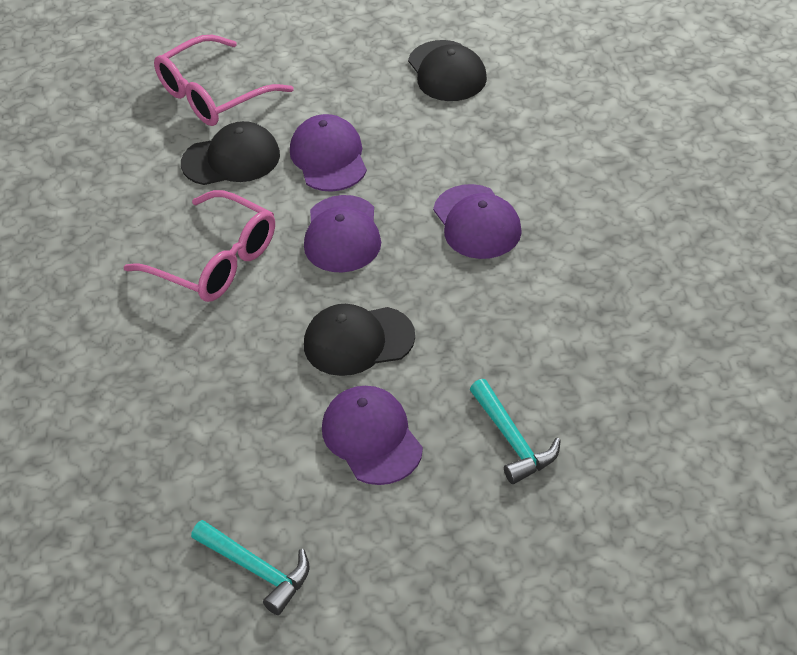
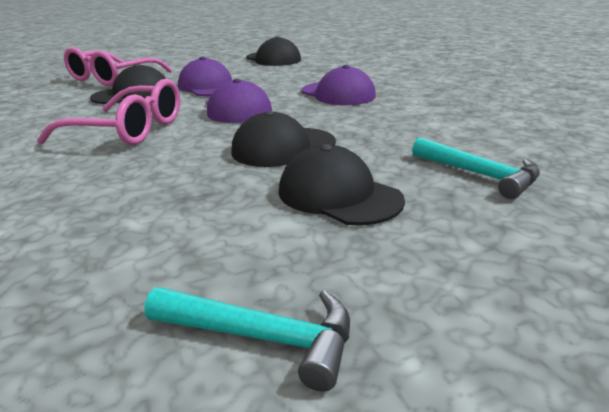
camera: 20 degrees left, 20 degrees down
(371, 438) = (339, 195): purple cap -> black cap

